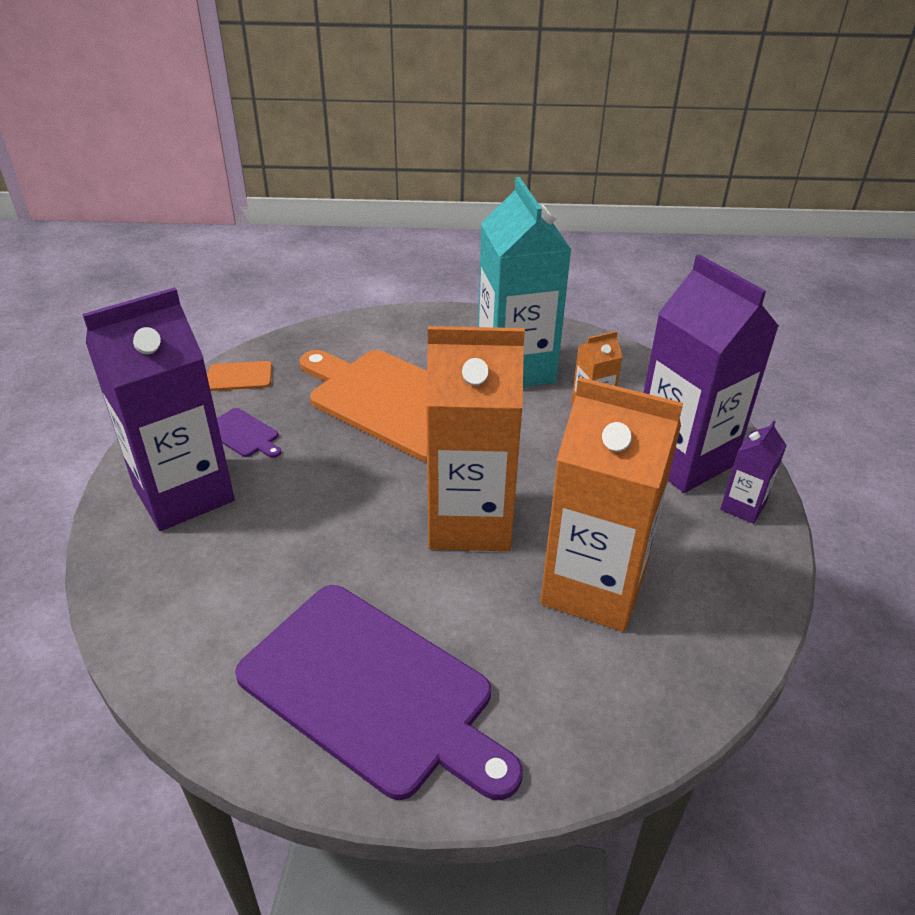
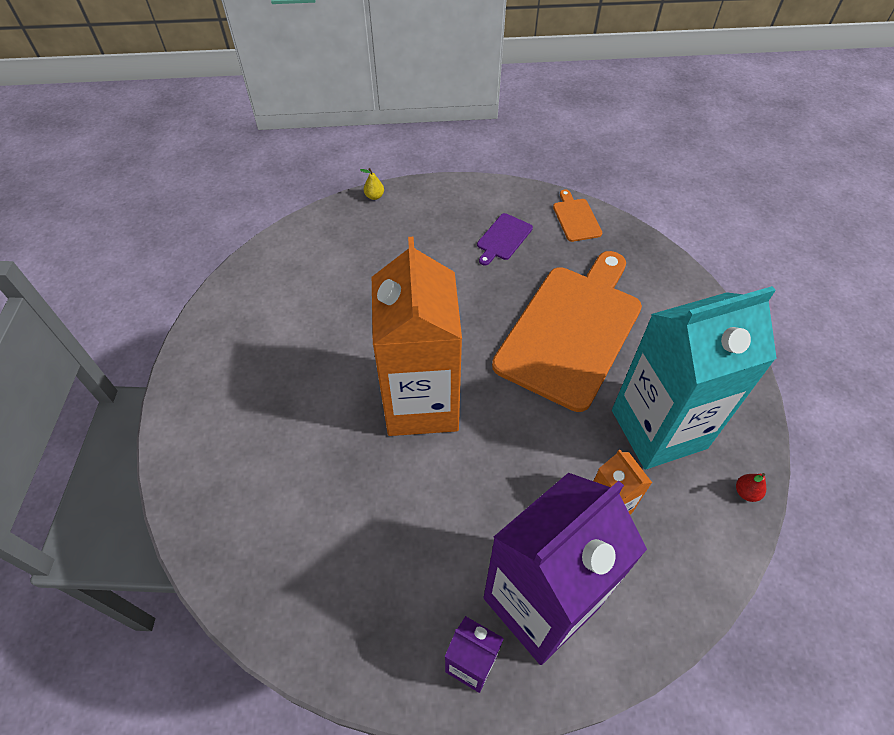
camera: 85 degrees right, 15 degrees up
(104, 549) = (374, 196): none -> yellow pear
(183, 493) = (431, 221): purple carton -> none
(372, 691) = (254, 358): purple cutting board -> none
(577, 337) = (746, 492): none -> red pear
(593, 587) = (350, 504): orange carton -> none

